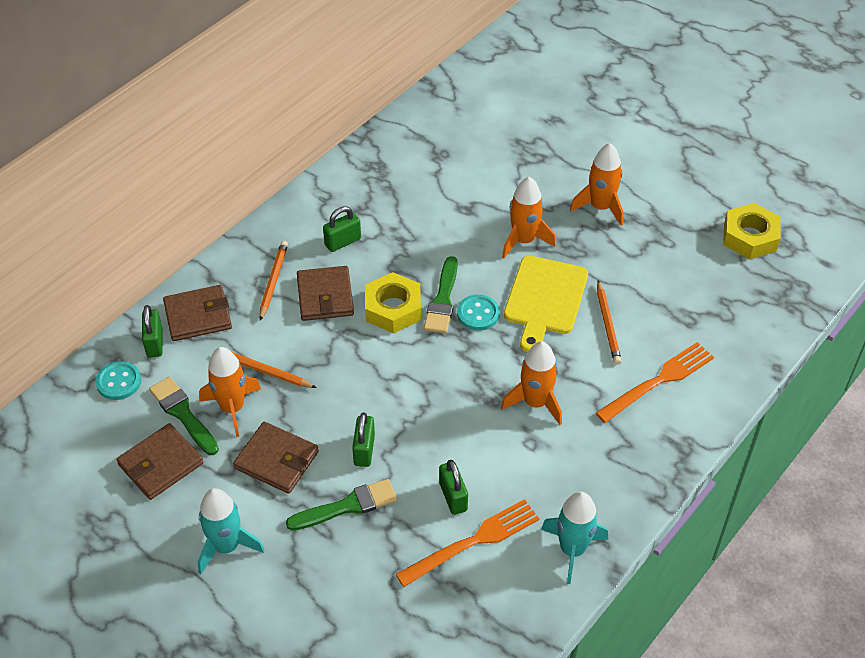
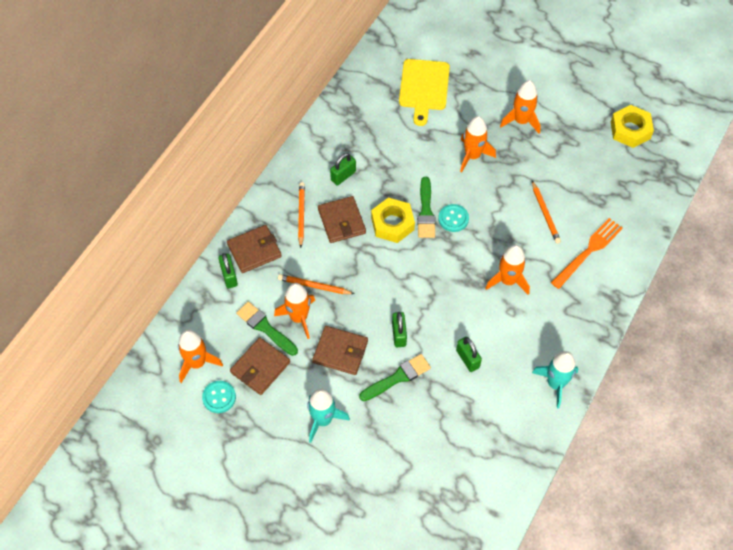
camera: 10 degrees left, 10 degrees up
(77, 445) = (197, 363): none -> orange rocket
(119, 382) = (212, 310): turquoise button -> turquoise button (219, 397)
(473, 542) = (488, 389): orange fork -> none
(544, 299) = (497, 200): yellow cutting board -> yellow cutting board (424, 88)

